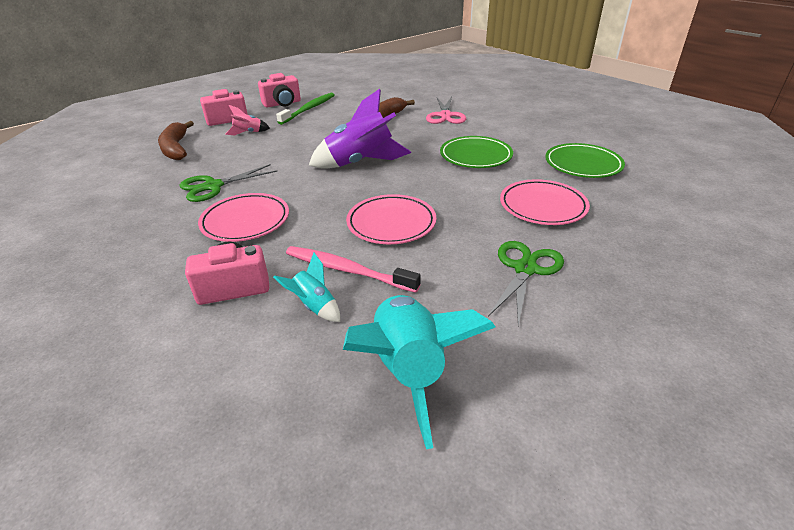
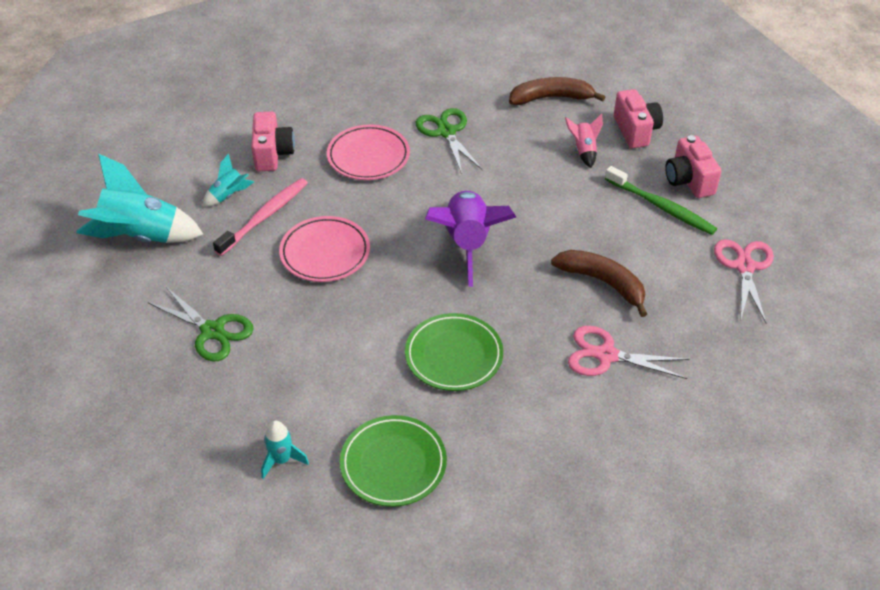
camera: 100 degrees right, 10 degrees up
(358, 90) = (744, 267): none -> pink scissors
(542, 206) = (309, 382): pink plate -> none
(624, 205) = (282, 460): none -> turquoise rocket

